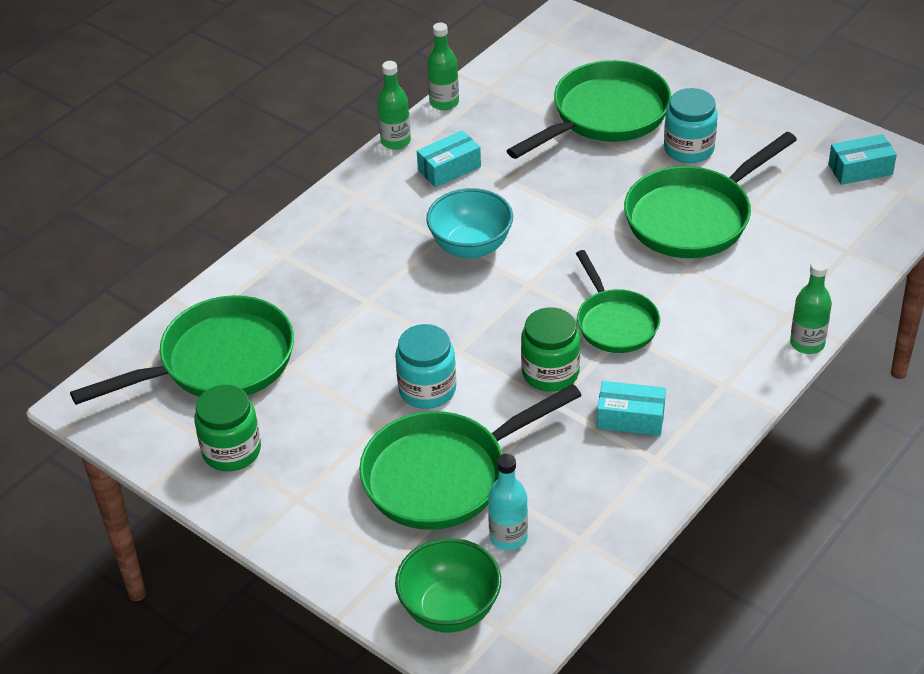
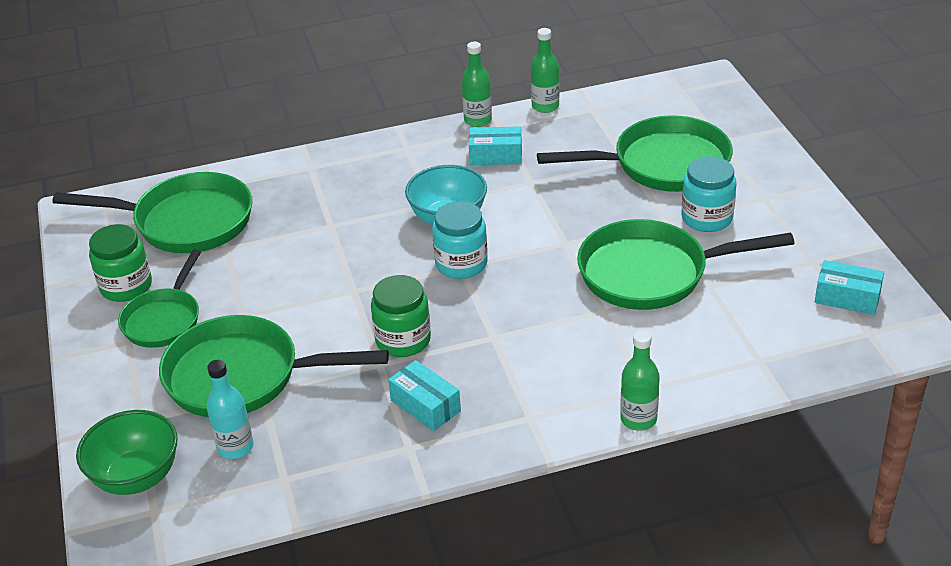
camera: 35 degrees right, 5 degrees down
(427, 389) = (301, 308): turquoise jar -> turquoise jar (461, 264)
(615, 322) = (495, 326): green pan -> green pan (164, 319)

